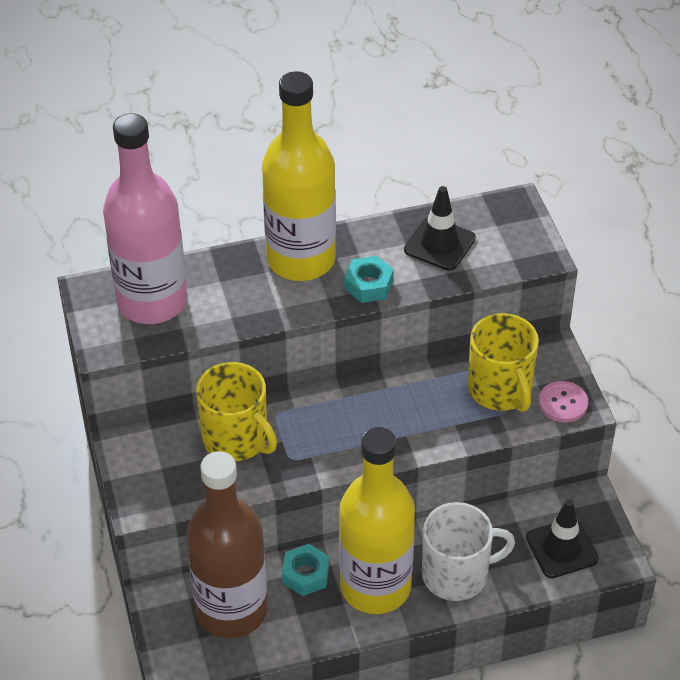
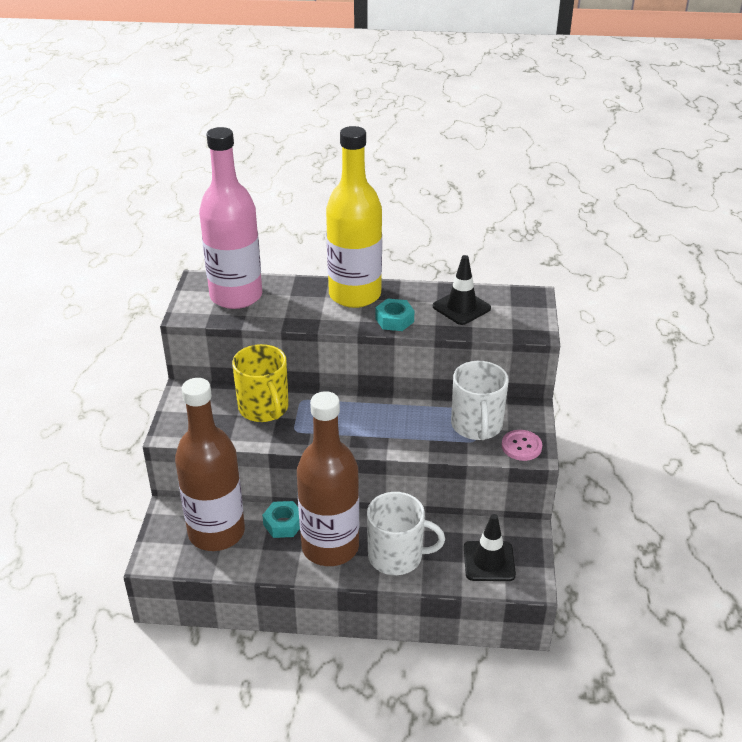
camera: 20 degrees right, 10 degrees down
(375, 587) = (330, 547): yellow bottle -> brown bottle
(500, 390) = (476, 426): yellow mug -> white mug

